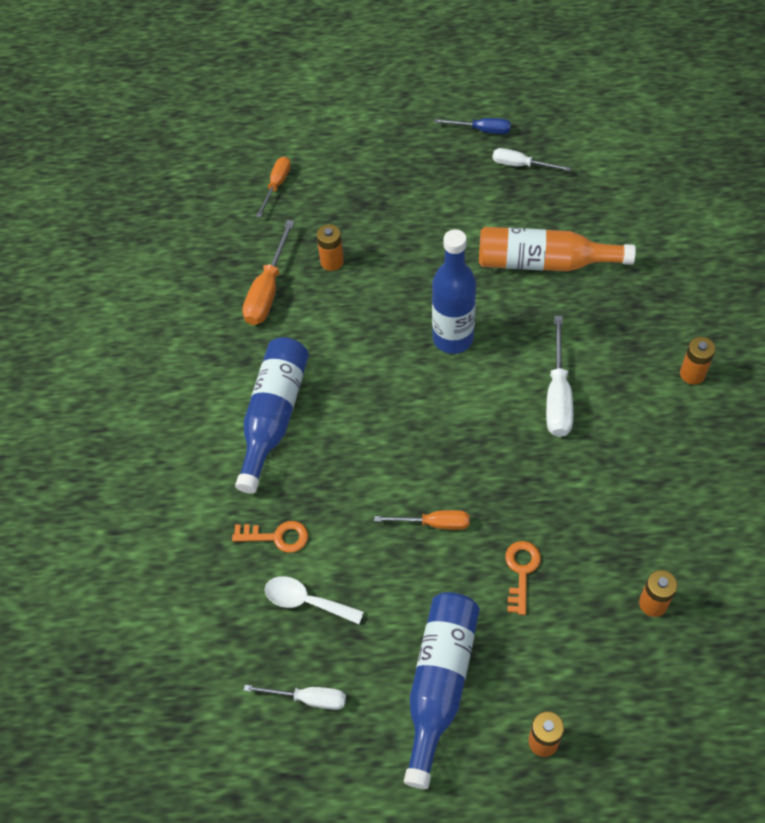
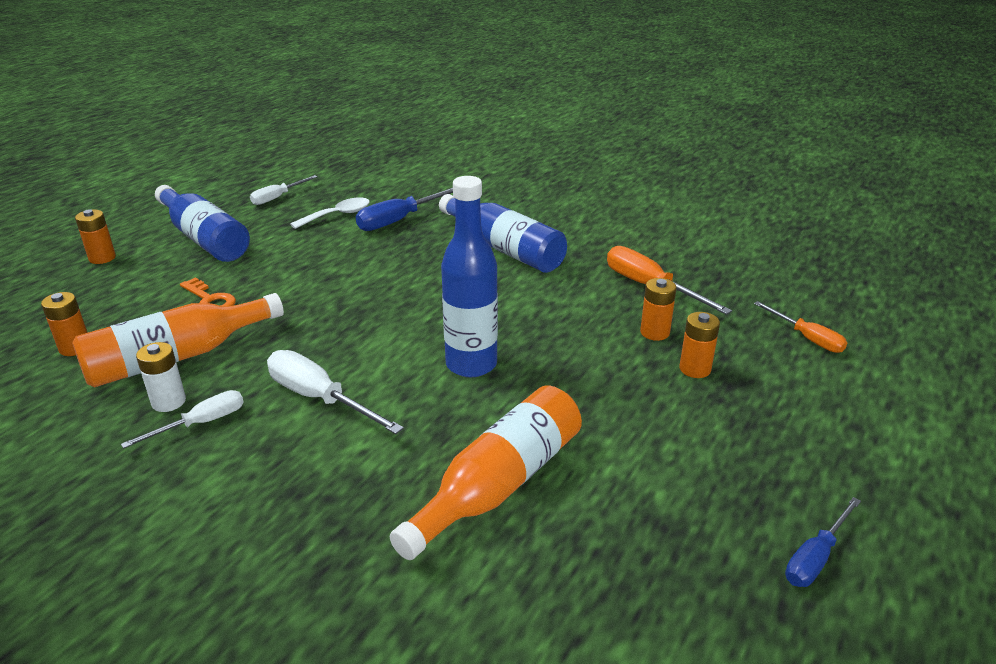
camera: 120 degrees right, 25 degrees down
(277, 537) = (400, 220): orange key -> blue screwdriver
(434, 523) = (309, 279): orange screwdriver -> none
(521, 165) = (703, 561): white screwdriver -> white screwdriver (201, 423)
(599, 520) = (177, 357): none -> orange bottle
(638, 477) = (168, 402): none -> white battery
(692, 374) = (195, 519): orange battery -> orange battery (695, 369)

